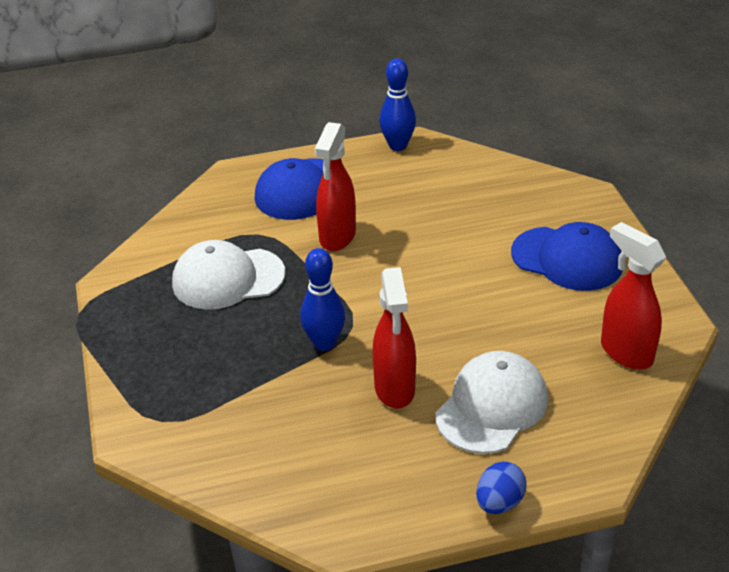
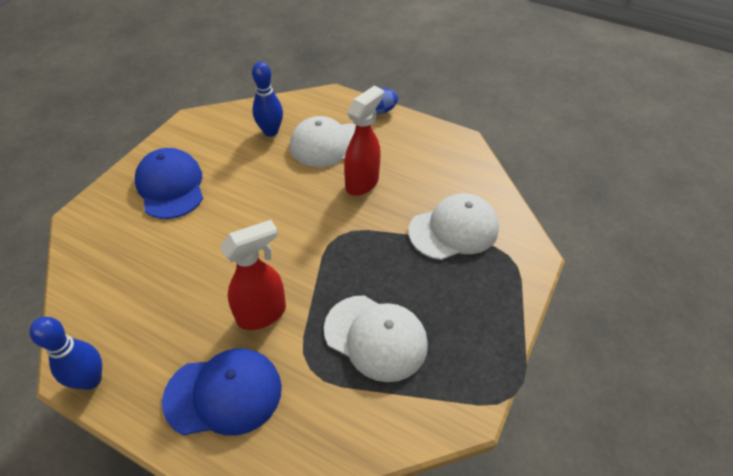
camera: 140 degrees left, 10 degrees up
(242, 407) = (454, 230): none -> white cap
(324, 343) = (367, 235): blue bowling pin -> blue bowling pin (270, 132)
(625, 352) = (235, 125): red spray bottle -> none

